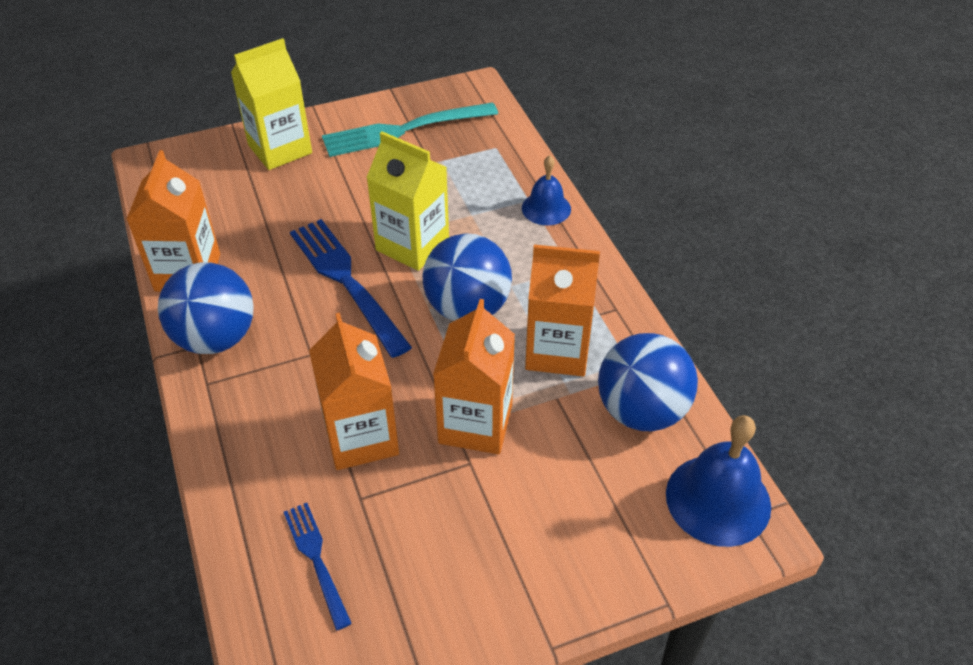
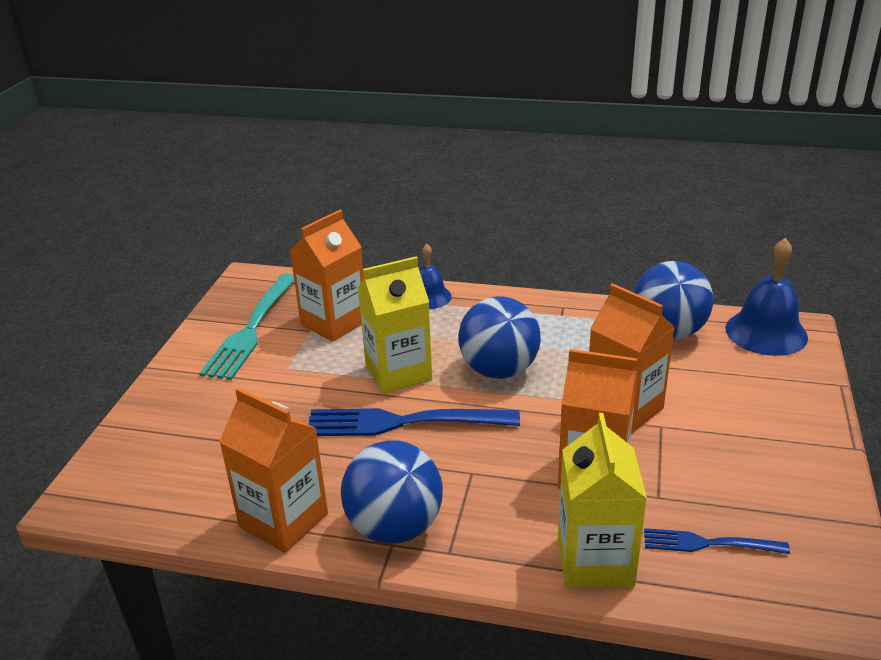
camera: 55 degrees left, 15 degrees down
(280, 149) = (181, 405): yellow carton -> yellow carton (595, 561)
(557, 351) = (582, 345): orange carton -> orange carton (334, 323)

